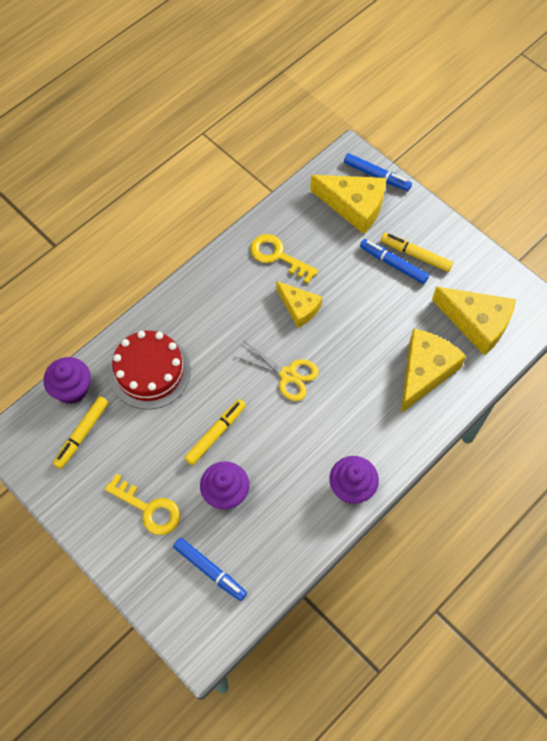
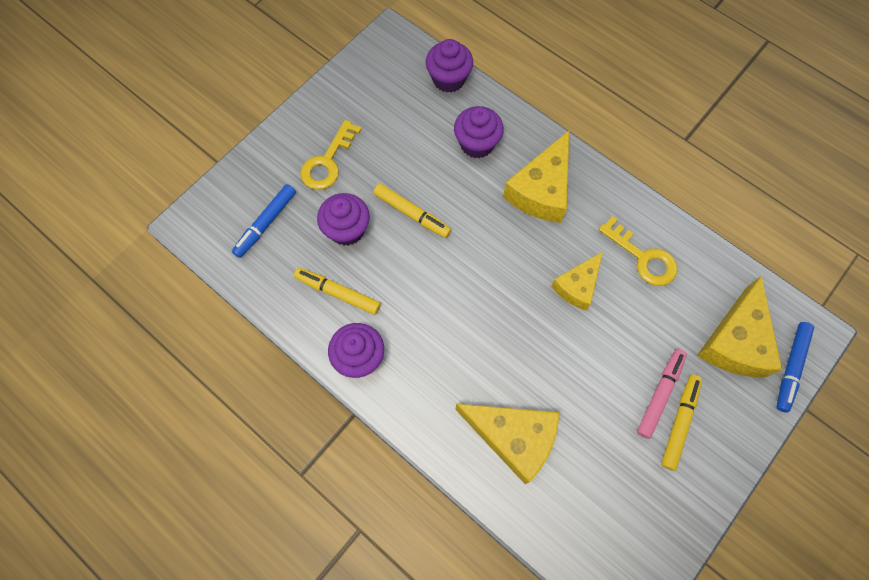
camera: 85 degrees right, 5 degrees up
(82, 434) = (401, 94): yellow marker -> yellow marker (338, 293)
(149, 371) = (477, 144): red cake -> purple cupcake
(278, 256) = (643, 257): yellow key -> yellow key turned 105 degrees clockwise
(288, 375) = (489, 280): yellow scissors -> none
(393, 264) = (660, 394): blue marker -> pink marker
(477, 323) = (592, 506): yellow cheese -> yellow cheese (541, 190)

